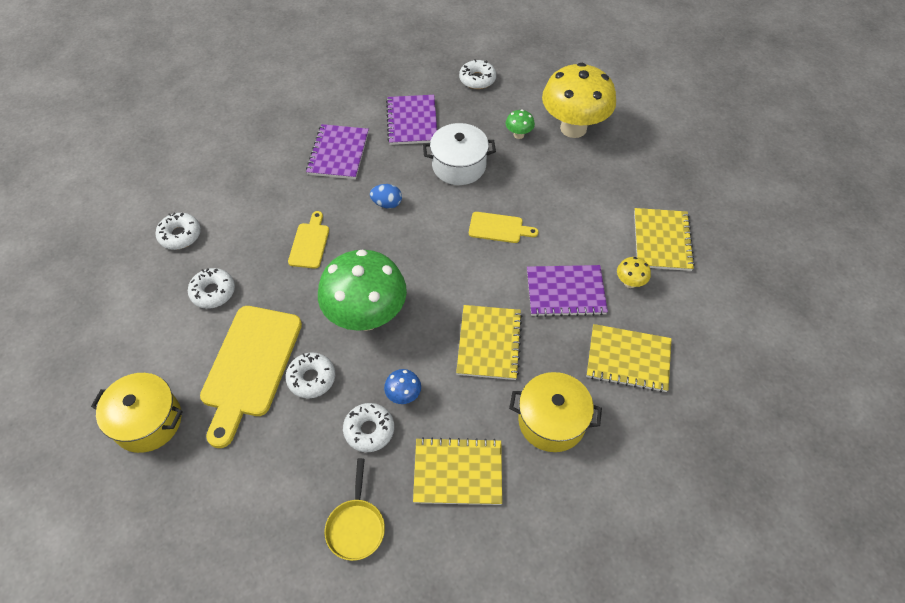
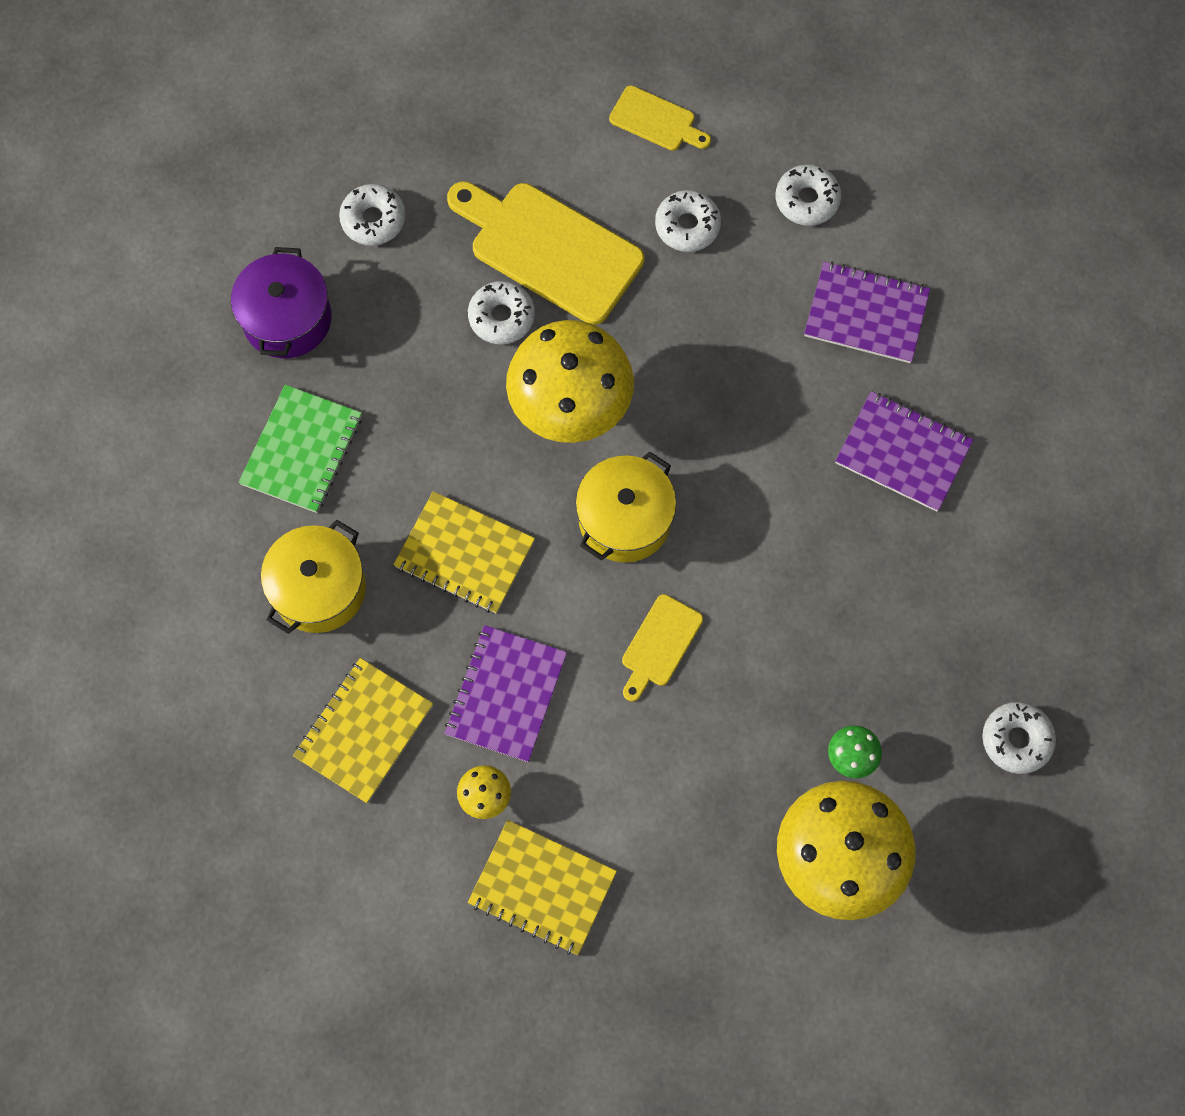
camera: 110 degrees right, 15 degrees up
(148, 421) = (517, 124): yellow pot -> yellow pot (625, 519)
(310, 243) = (729, 367): yellow cutting board -> yellow cutting board (656, 121)
(356, 526) = (287, 319): yellow pan -> purple pot
(366, 316) = (570, 409): green mushroom -> yellow mushroom
(369, 430) = (400, 365): white donut -> white donut (373, 220)
(387, 204) = (768, 495): blue egg -> none
(403, 395) = (431, 420): blue mushroom -> none
(412, 121) = (941, 590): purple notebook -> purple notebook (866, 314)
(458, 472) = (302, 450): yellow notebook -> green notebook
(459, 166) = (811, 631): white pot -> none

